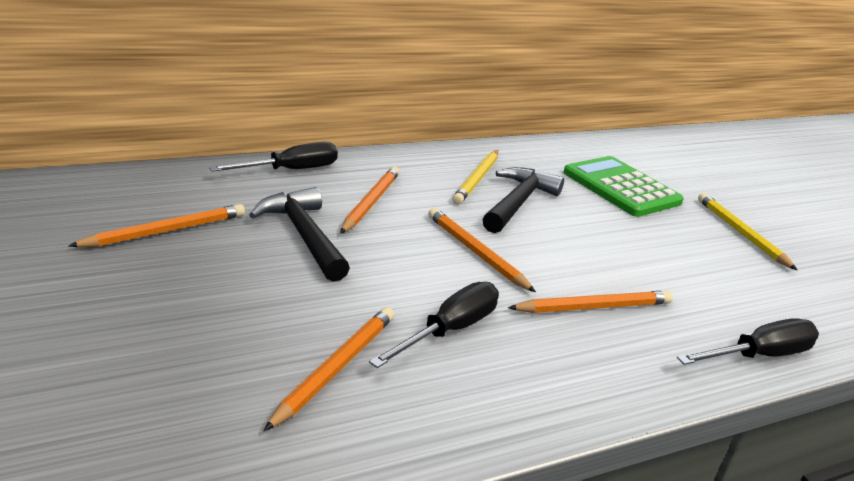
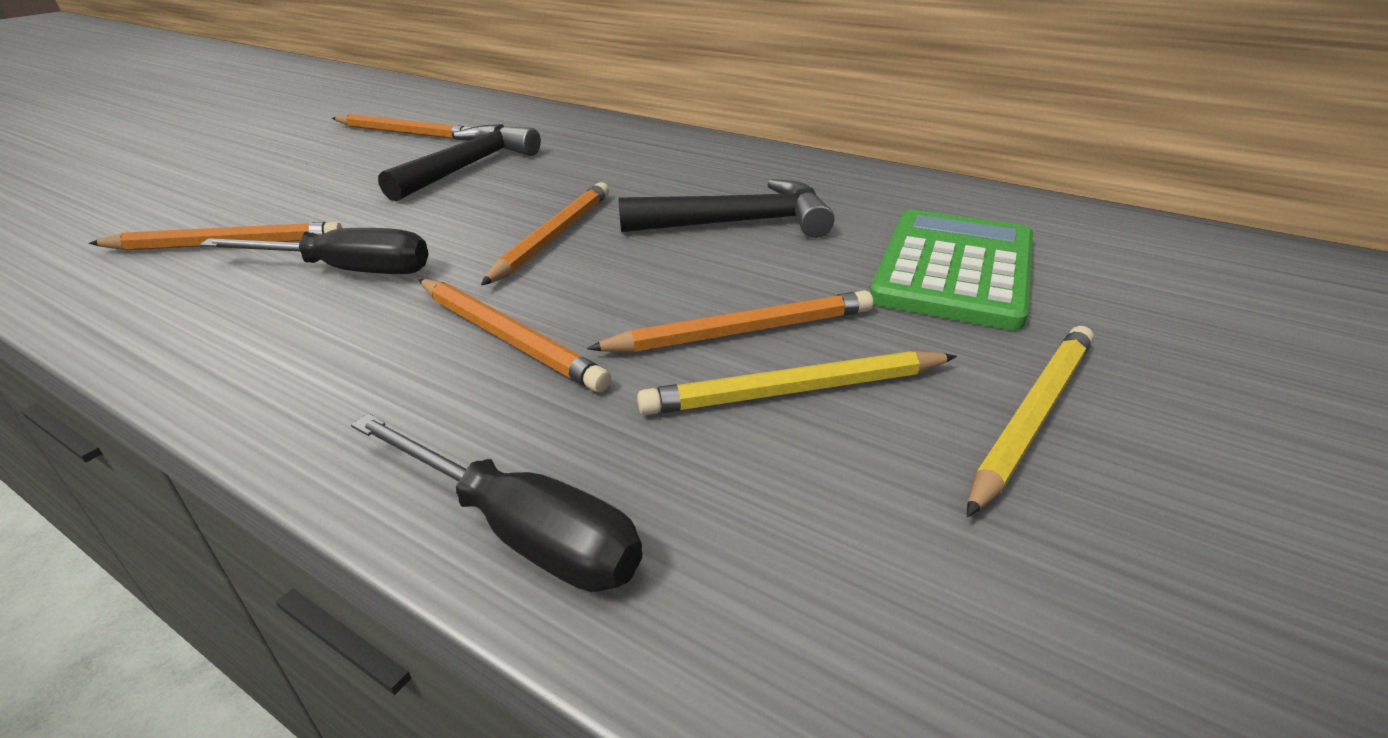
camera: 60 degrees right, 5 degrees up
(291, 170) = (595, 127): black screwdriver -> none
(371, 202) = (587, 167): orange pencil -> orange pencil (742, 331)
(477, 179) = (754, 189): yellow pencil -> yellow pencil (794, 391)

